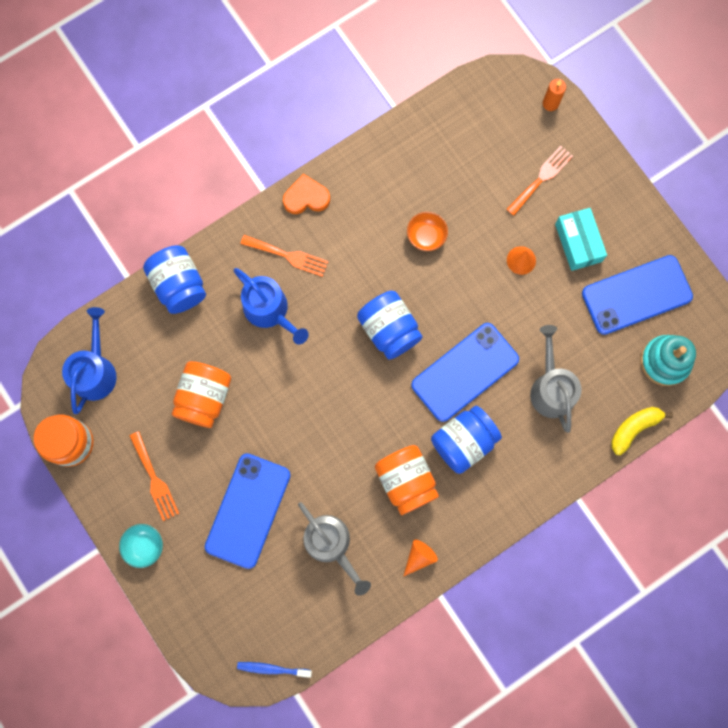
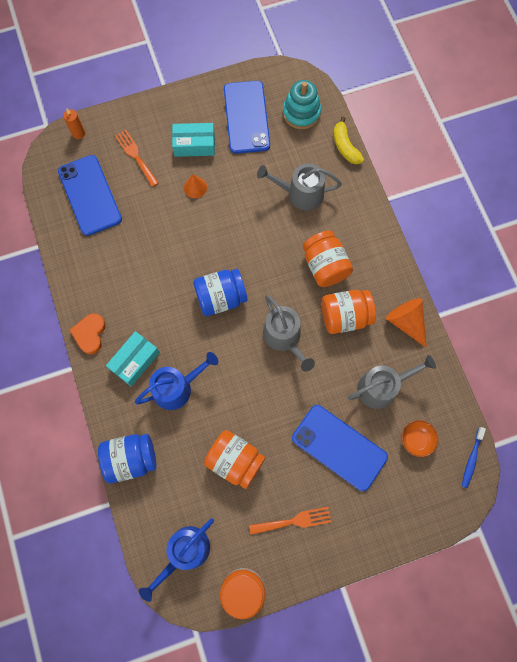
camera: 75 degrees left, 5 degrees down
(95, 371) = (185, 552): blue watering can -> blue watering can turned 75 degrees counterclockwise
(144, 546) = (348, 543): turquoise bowl -> none
(288, 256) = (135, 361): orange fork -> turquoise box
(361, 415) = (284, 337): none -> grey watering can
(419, 557) = (406, 322): orange cone -> orange cone, size x1.59
(426, 236) = (154, 250): orange bowl -> orange bowl (416, 440)
(463, 442) = (325, 266): blue jar -> orange jar
(465, 372) = (271, 251): blue phone -> blue phone (89, 195)

